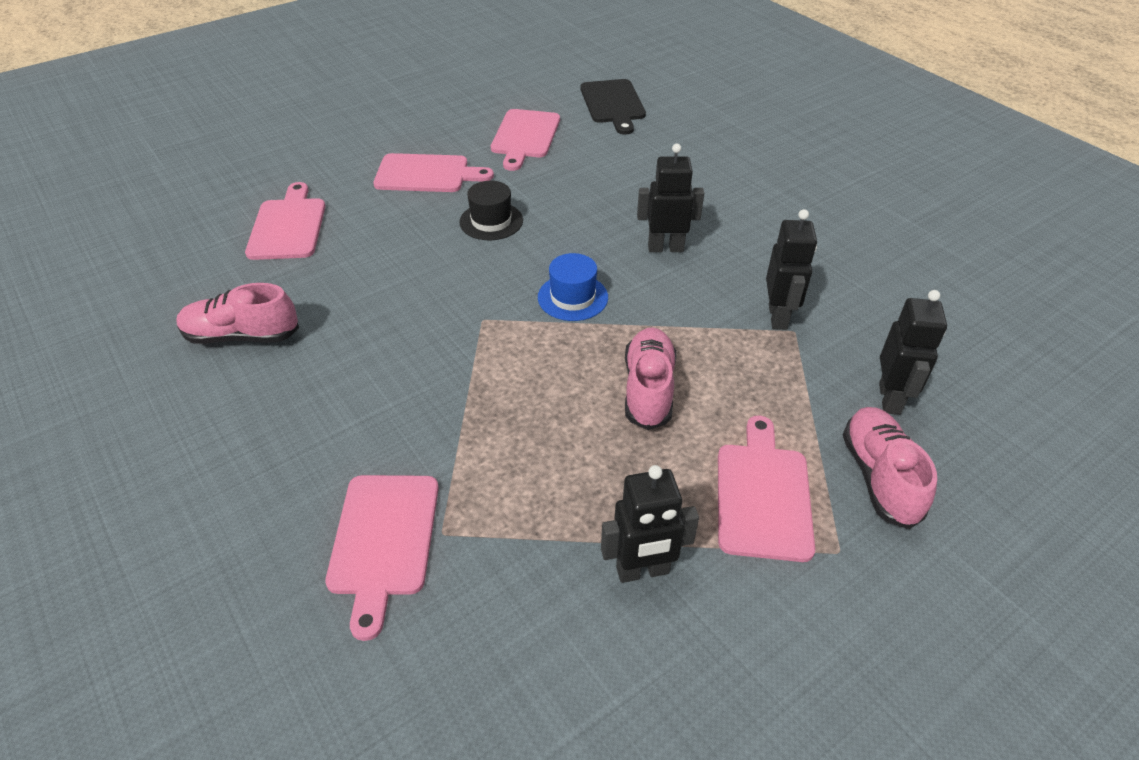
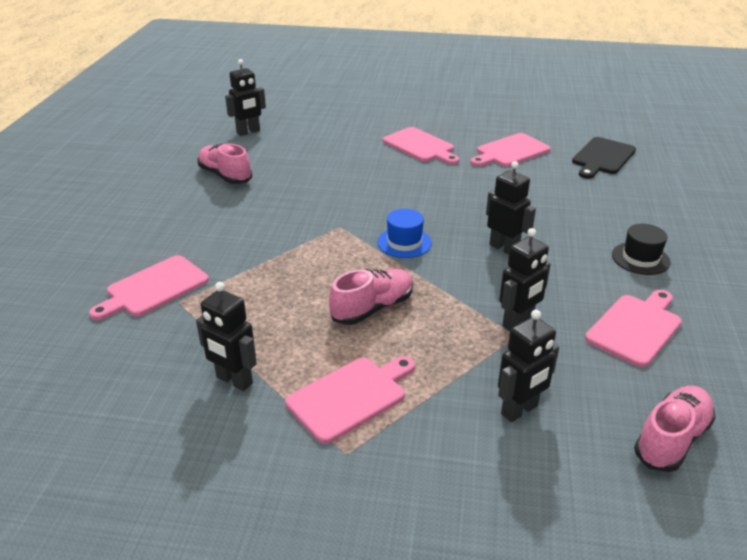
camera: 45 degrees right, 10 degrees down
(180, 259) = (248, 132): none -> black robot
(288, 226) = (314, 139): pink cutting board -> pink cutting board (636, 328)
(491, 221) = (419, 184): black hat -> black hat (640, 258)
(879, 477) = (437, 440): pink shoe -> pink shoe (671, 439)

